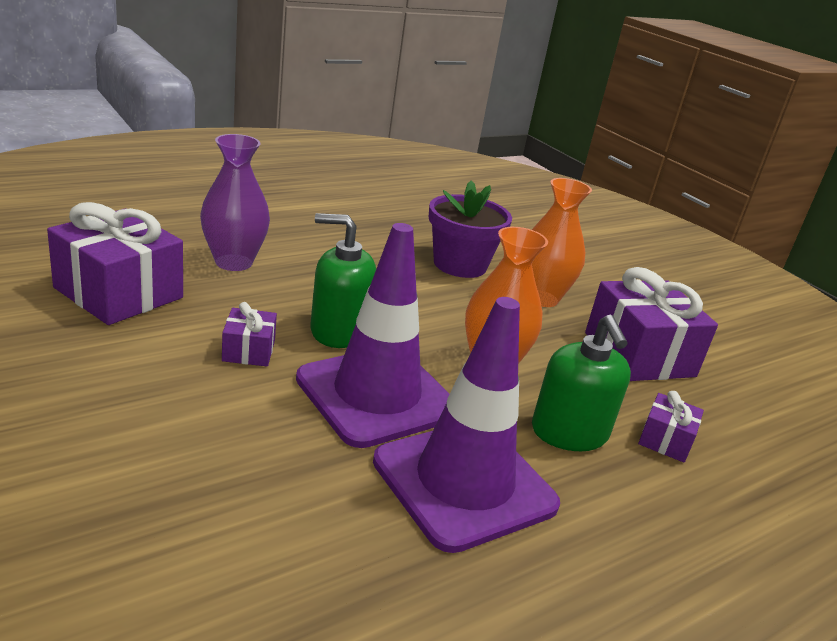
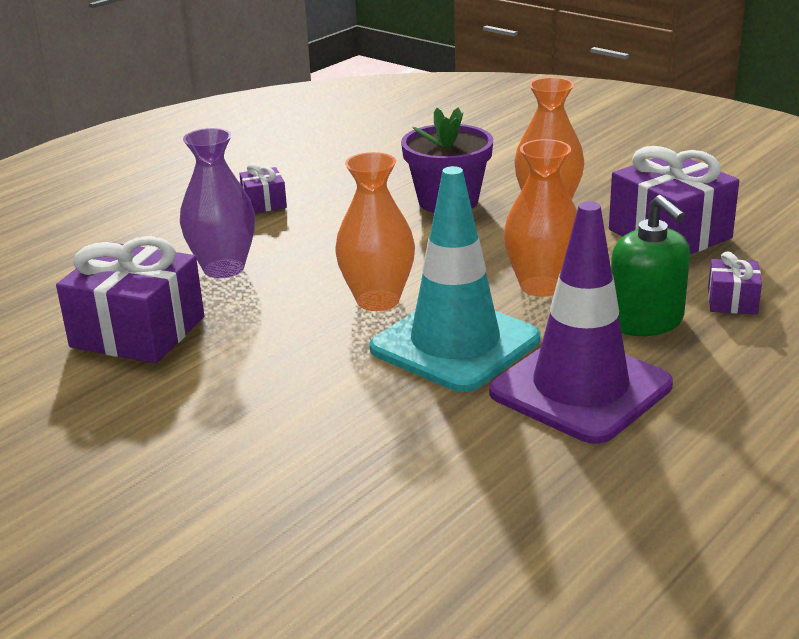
camera: 10 degrees left, 0 degrees up
(248, 351) = (308, 344): purple gift -> purple gift (264, 203)
(338, 331) = (377, 300): green soap dispenser -> orange vase
(377, 395) = (455, 344): purple traffic cone -> turquoise traffic cone

